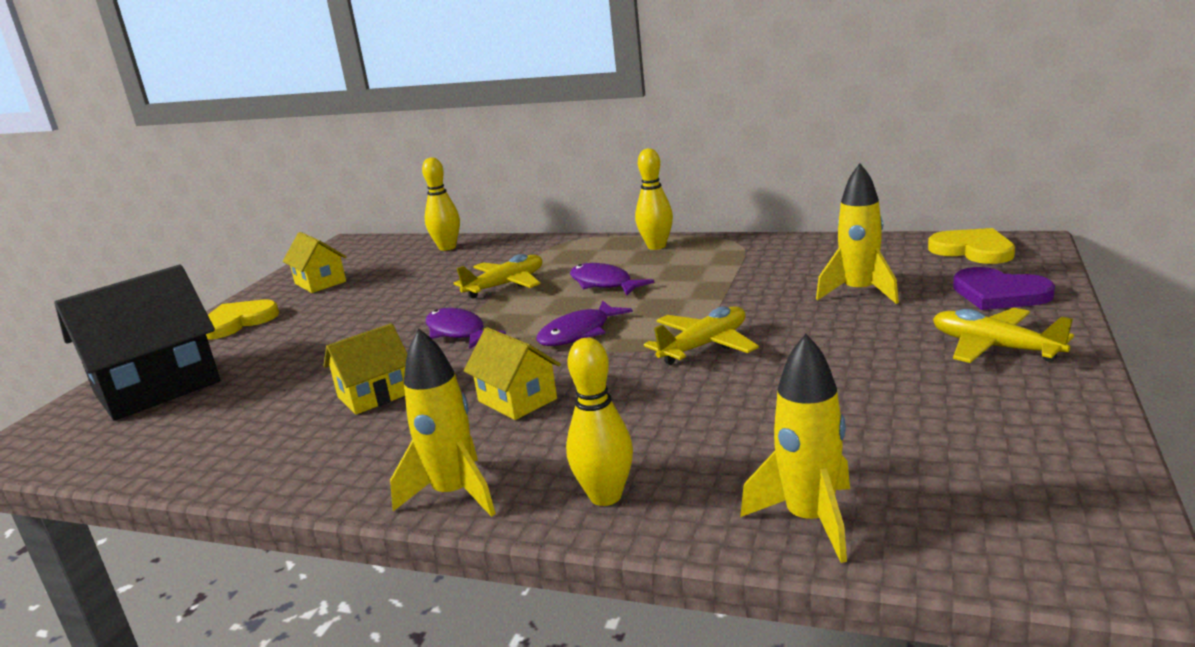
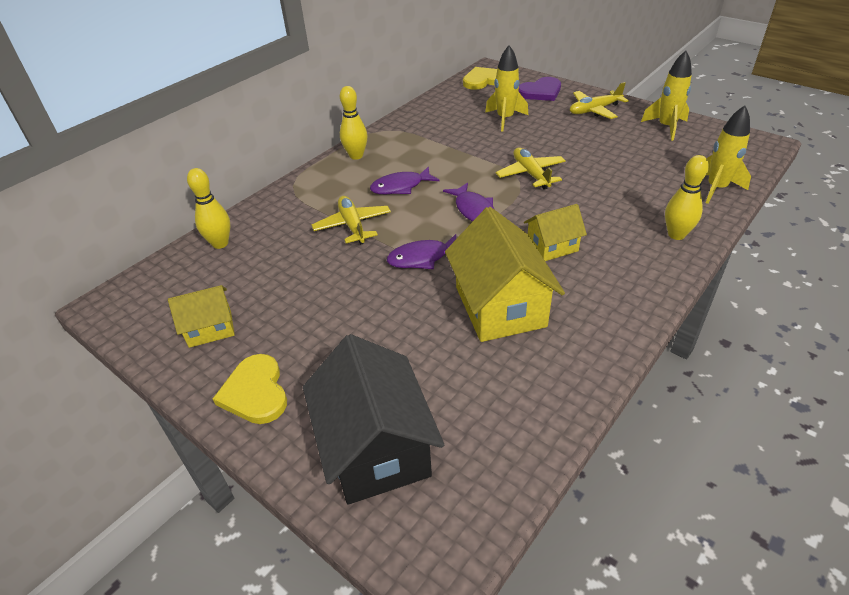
camera: 70 degrees left, 20 degrees up
(374, 395) = (500, 306): yellow house -> yellow house, size x1.83
(454, 494) = (652, 283): yellow rocket -> yellow rocket (666, 127)

